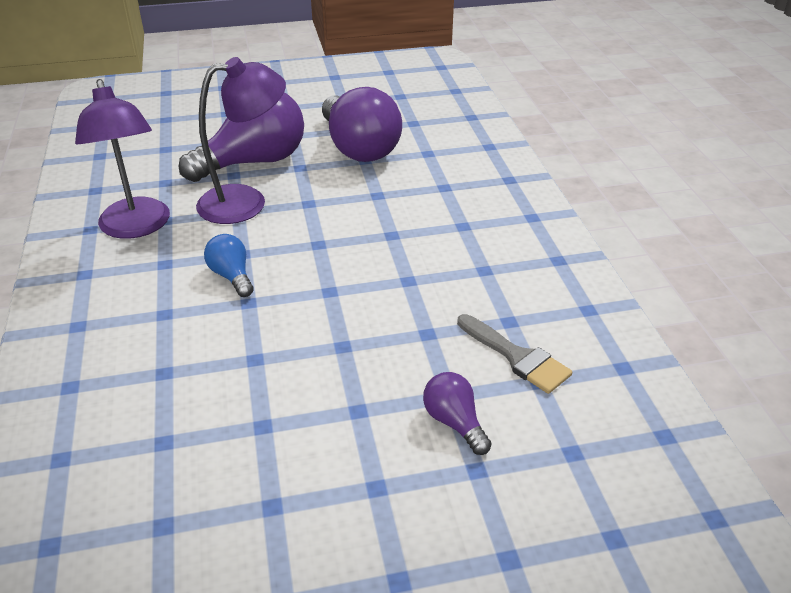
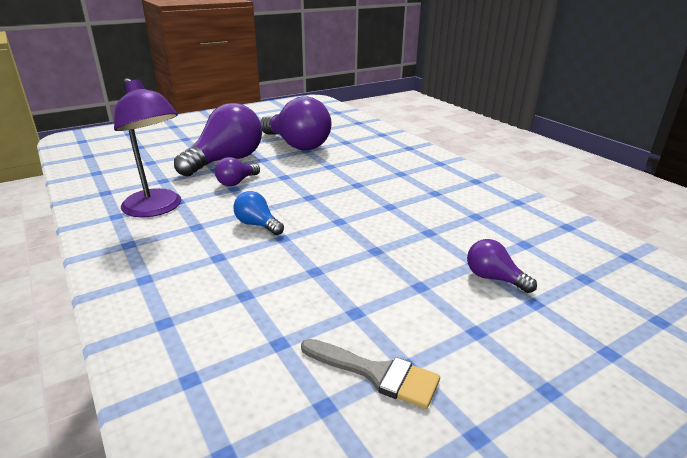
camera: 20 degrees left, 10 degrees down
(246, 202) = (236, 182): purple lamp -> purple light bulb
(517, 357) = (499, 234): grey brush -> grey brush (376, 374)

